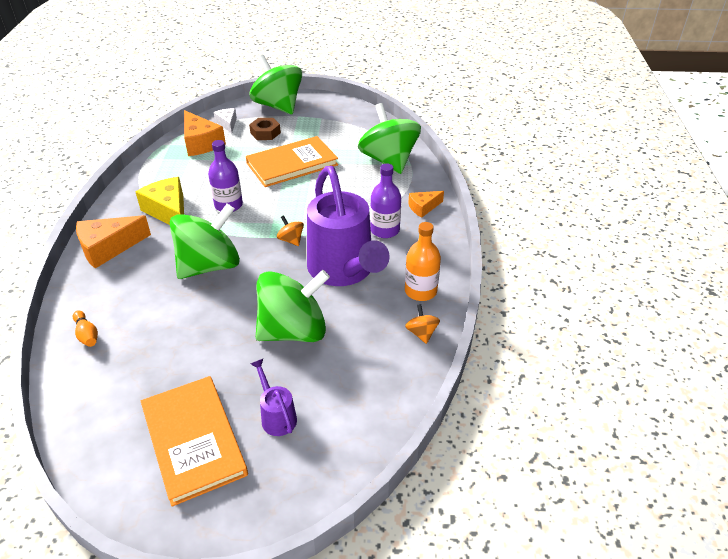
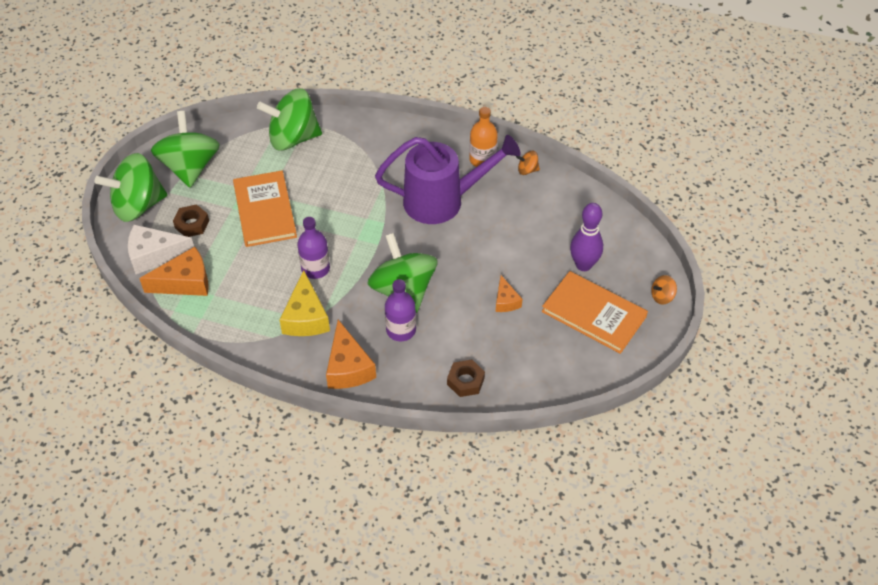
camera: 75 degrees left, 10 degrees up
(87, 334) = (465, 381): orange bowling pin -> brown nut
(168, 211) = (306, 317): yellow cheese -> yellow cheese turned 75 degrees counterclockwise
(193, 440) = (593, 314): orange book -> orange book turned 45 degrees clockwise
(227, 124) = (154, 255): white cheese -> white cheese, size x1.75
(276, 416) = (583, 265): purple watering can -> purple bowling pin
(291, 240) = (388, 229): orange spinning top -> orange spinning top (662, 296)
(293, 331) = (502, 244): green spinning top -> green spinning top (190, 167)
(385, 230) = (398, 164): purple bottle -> purple bottle (401, 330)
(423, 207) = (377, 132): orange cheese -> orange cheese (506, 301)

